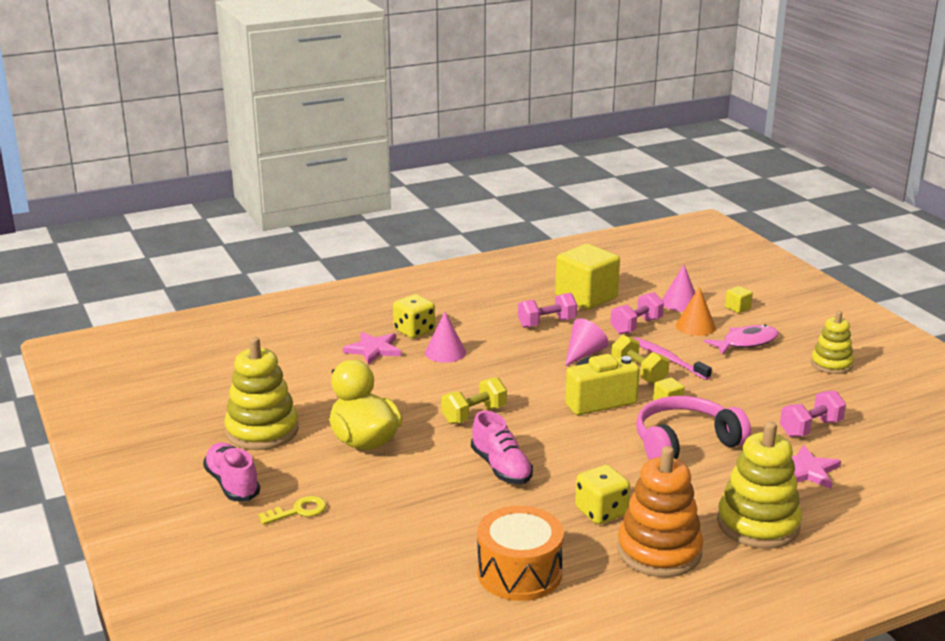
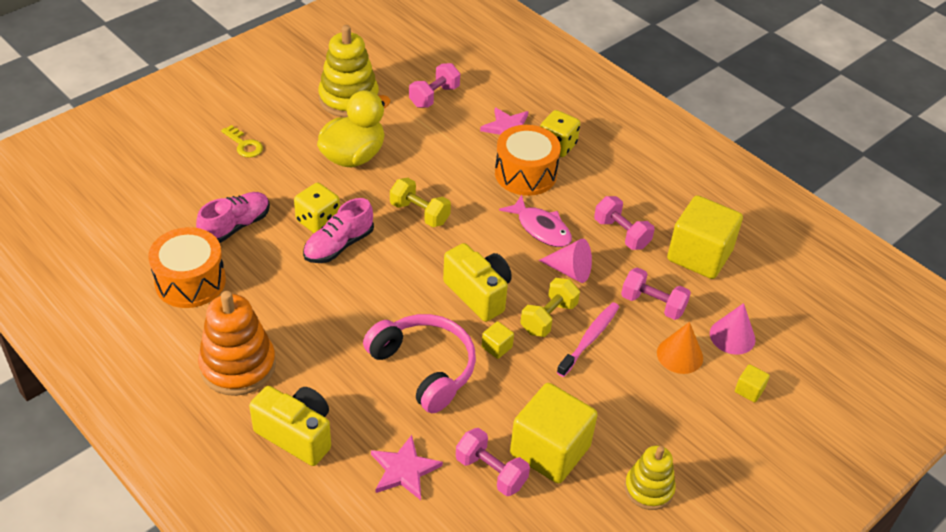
camera: 70 degrees right, 20 degrees up
(232, 484) = (270, 103): pink shoe -> pink shoe (235, 226)
(295, 380) = (434, 96): none -> pink dumbbell
(445, 352) = (525, 174): pink cone -> orange drum
(601, 512) = (288, 320): yellow dice -> yellow dice (318, 221)
(746, 342) = (663, 404): pink fish -> pink fish (541, 228)
(758, 524) = (297, 435): yellow stacking toy -> yellow camera
(789, 398) = (550, 450): none -> yellow cube

